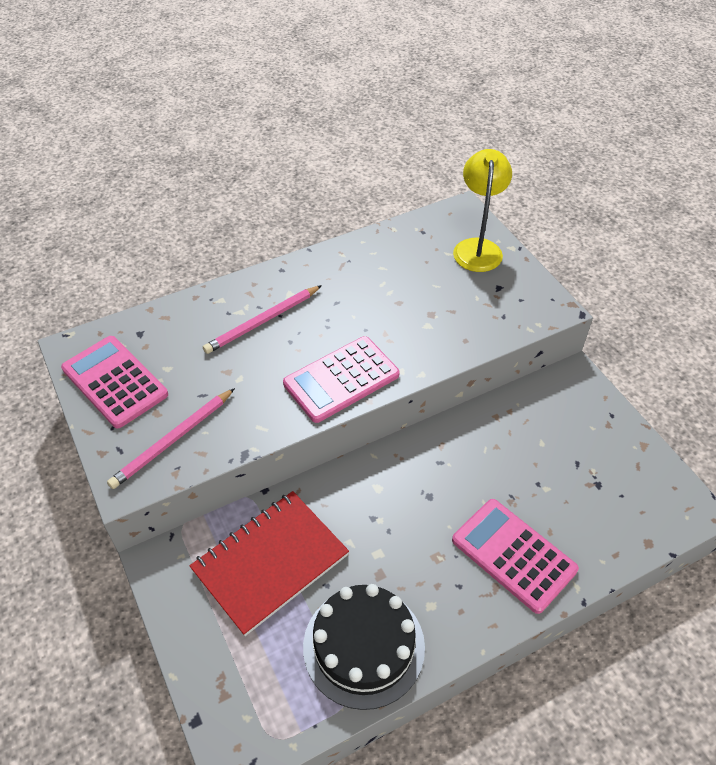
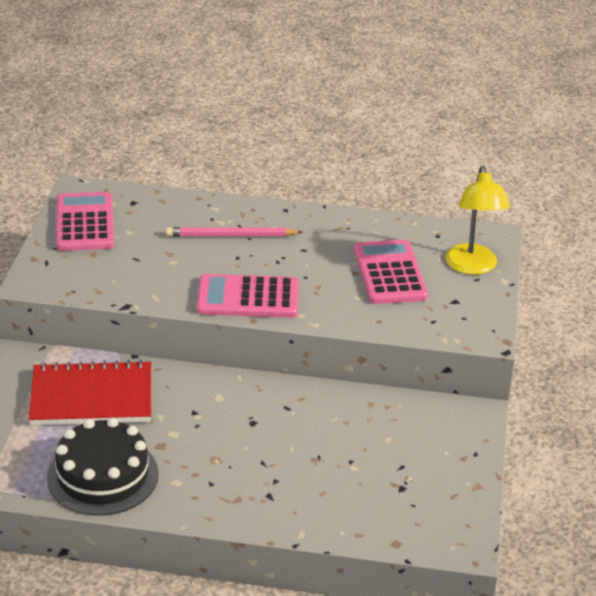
camera: 35 degrees right, 15 degrees down
(173, 440) = (87, 274): pink pencil -> none
(477, 247) = (472, 267): yellow lamp -> yellow lamp turned 135 degrees clockwise
(513, 555) = (275, 489): pink calculator -> pink calculator (390, 273)

